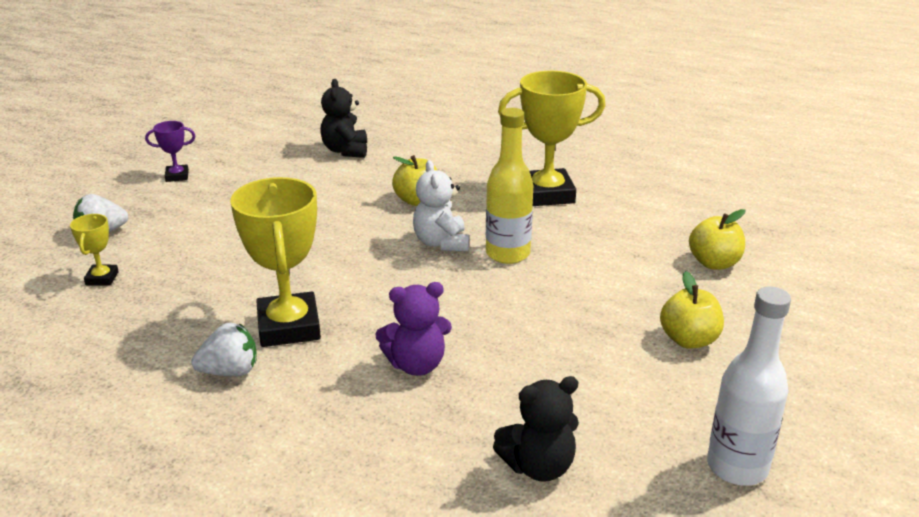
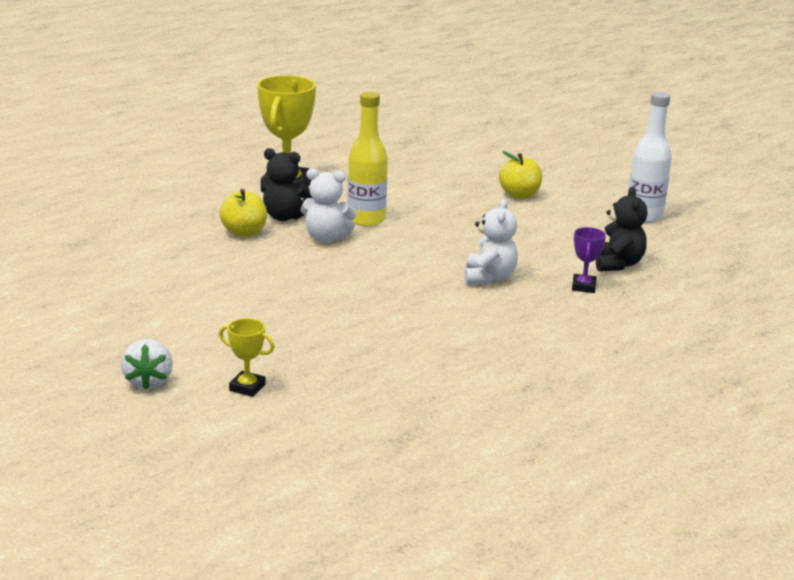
camera: 70 degrees left, 5 degrees down
(177, 176) = (56, 330): purple trophy -> purple trophy (583, 287)
(230, 371) = (450, 344): white strawberry -> none
(289, 327) = (403, 314): yellow trophy -> none
(345, 151) = (103, 243): black teddy bear -> black teddy bear (284, 217)
(416, 365) = (489, 278): purple teddy bear -> white teddy bear
(714, 263) = (437, 165): yellow apple -> none

